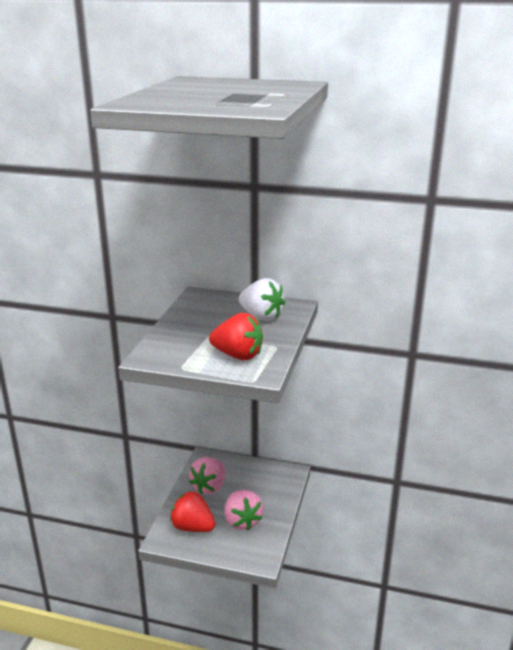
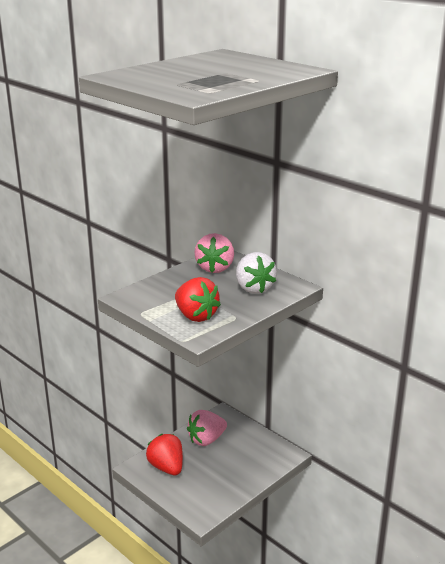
camera: 30 degrees right, 0 degrees up
(242, 521) = (211, 478): pink strawberry -> pink strawberry (215, 268)

